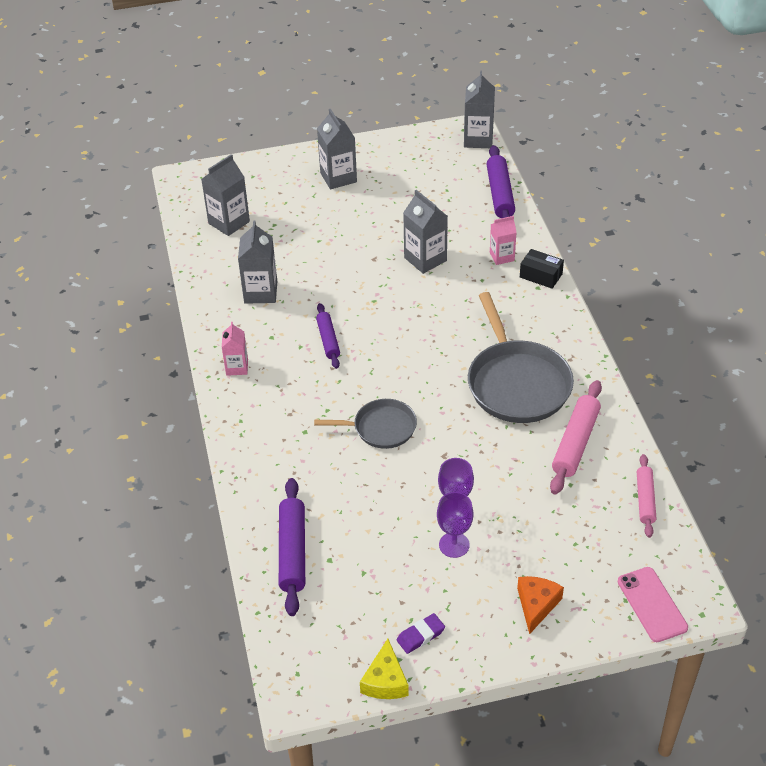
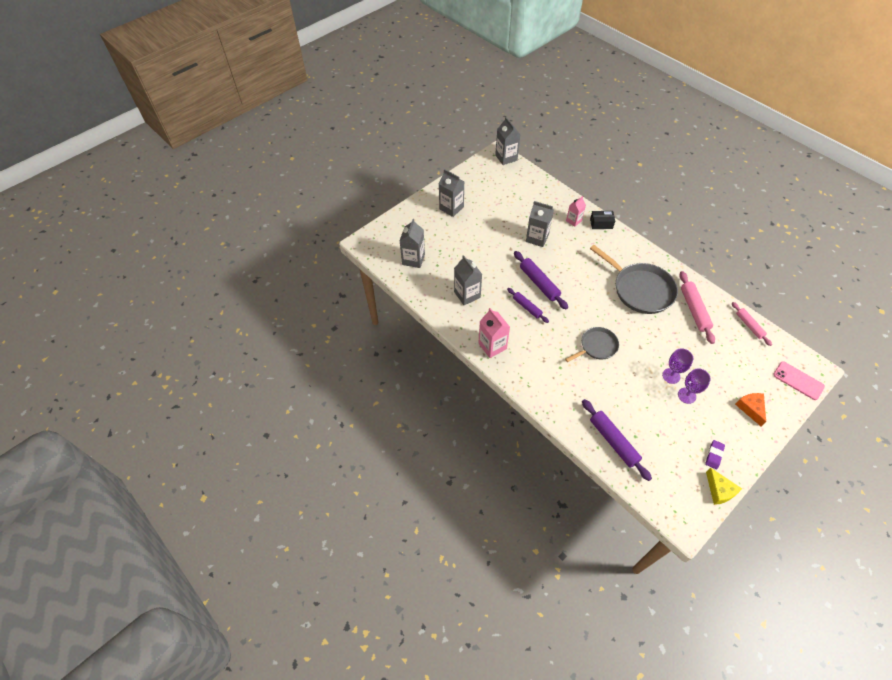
camera: 30 degrees left, 10 degrees up
(237, 367) = (492, 346): pink carton -> pink carton, size x1.57
(500, 194) = (543, 185): purple rolling pin -> purple rolling pin (539, 283)

